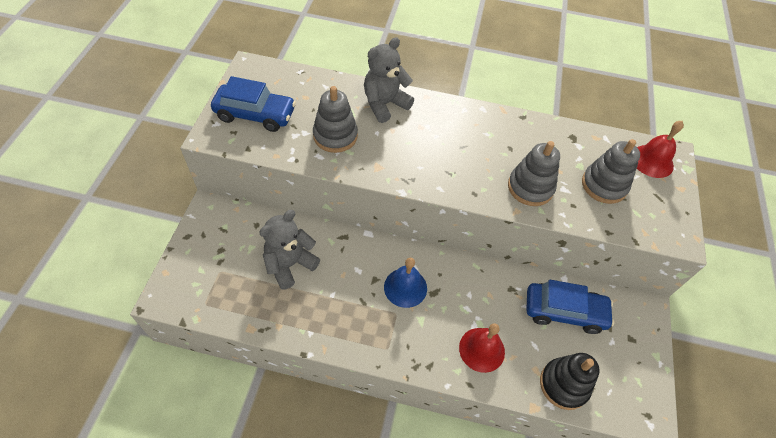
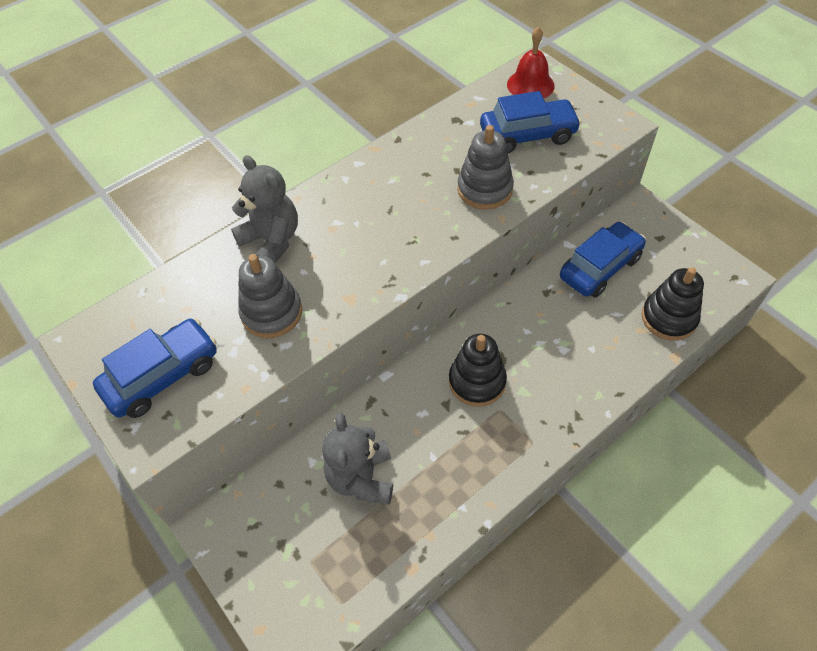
camera: 45 degrees left, 0 degrees up
(385, 104) = (272, 240): grey teddy bear -> grey teddy bear turned 135 degrees clockwise
(405, 287) = (477, 381): blue bell -> black stacking toy
(481, 349) = (591, 359): red bell -> none
(604, 185) = (527, 135): grey stacking toy -> blue car

